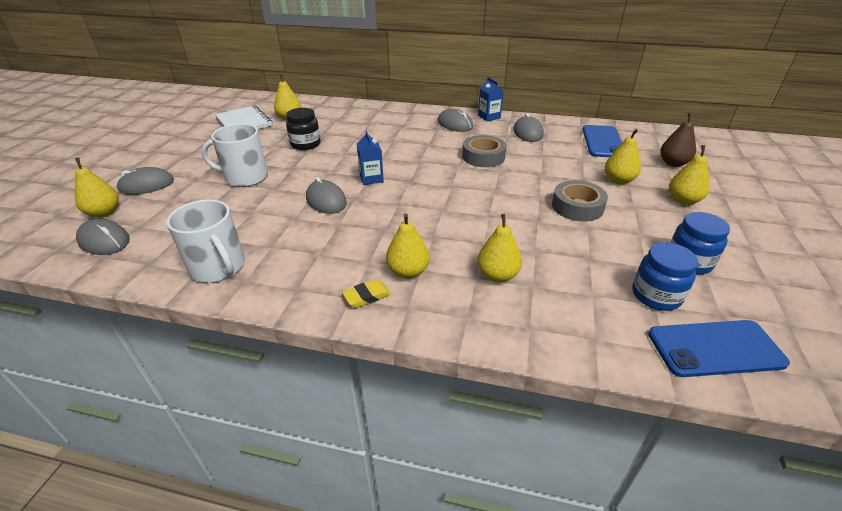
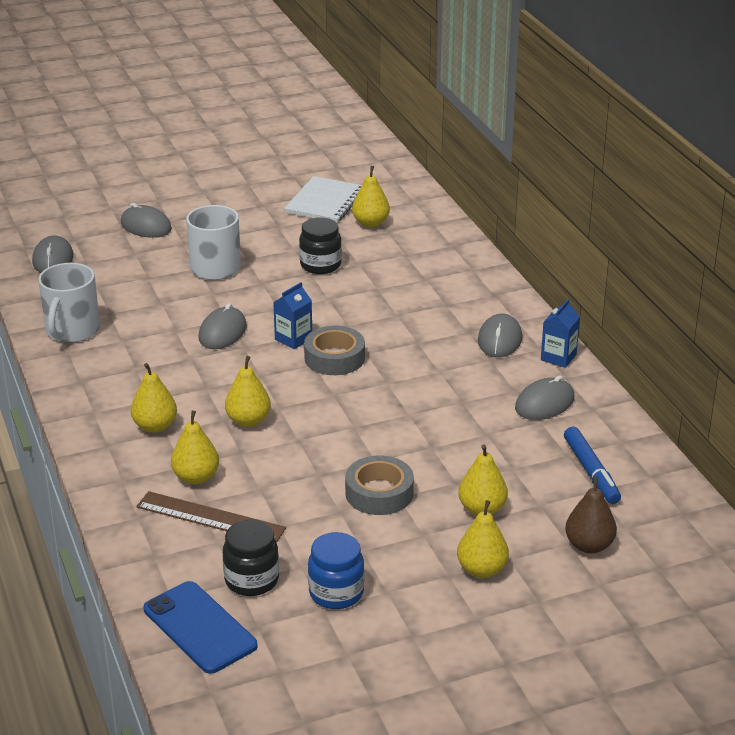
camera: 55 degrees right, 5 degrees down
(104, 213) = (86, 234): yellow pear -> yellow pear (248, 421)
(367, 296) = (103, 419): yellow eraser -> none
(483, 157) = (430, 392): grey tape -> grey tape (334, 358)
(558, 287) = (210, 517): none -> brown ruler
(602, 142) = (591, 472): blue phone -> blue marker
(656, 295) = (251, 580): blue jar -> black jar

